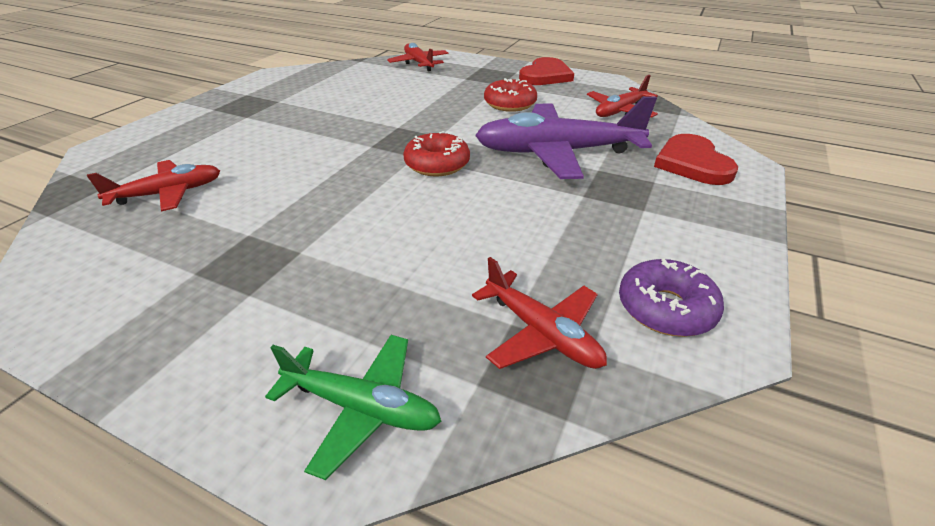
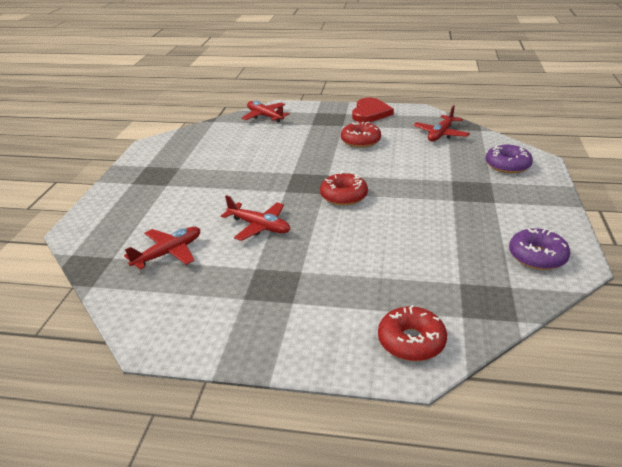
camera: 15 degrees left, 5 degrees down
(362, 408) = (411, 341): green plane -> red donut
(541, 333) = (479, 284): red plane -> red plane (259, 226)
(556, 152) = (418, 173): purple plane -> none
(692, 163) = (507, 165): red heart -> purple donut

